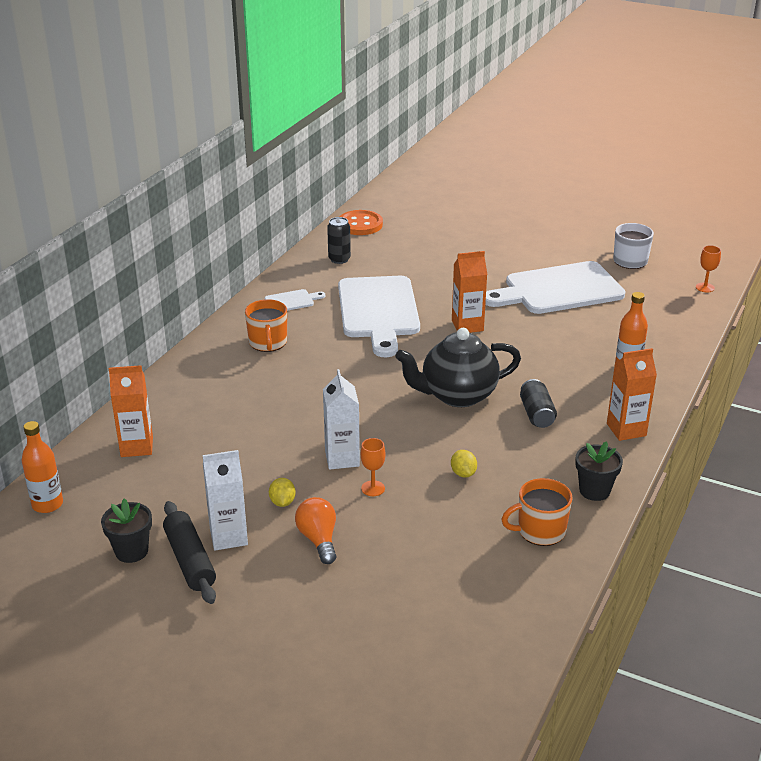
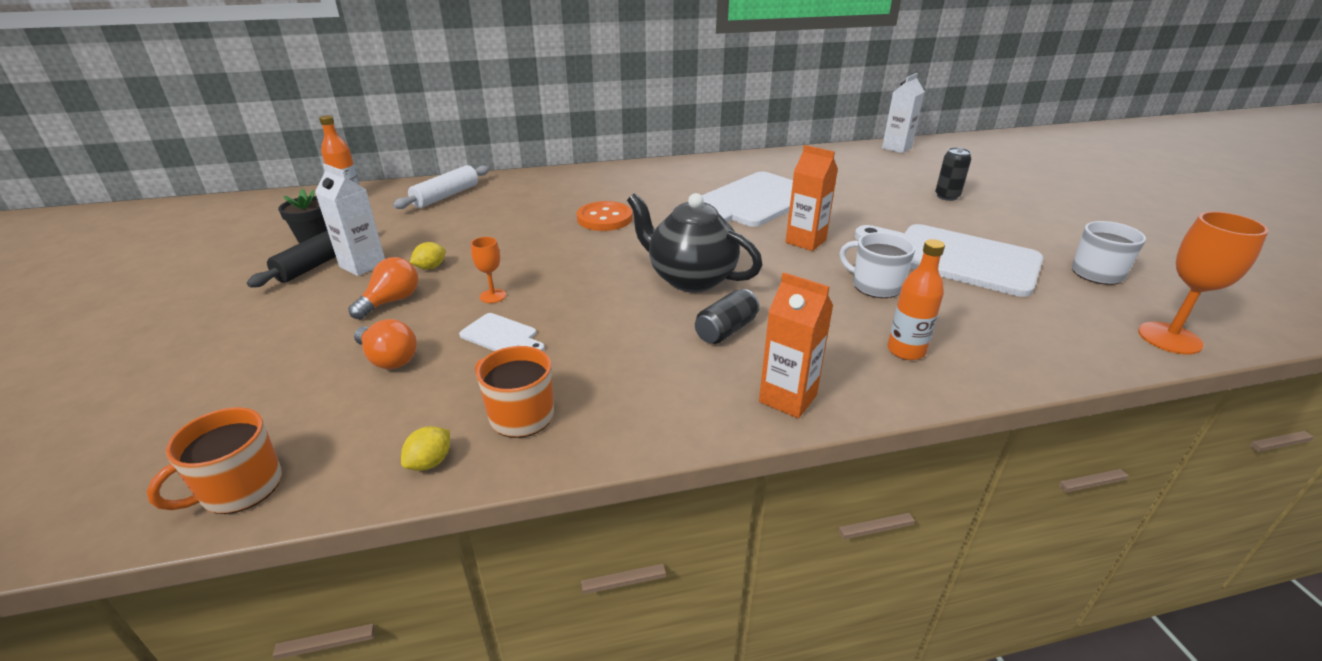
camera: 50 degrees right, 0 degrees up
(137, 447) = (446, 196): orange carton -> white rolling pin
(268, 343) = (637, 185): orange mug -> orange mug (240, 488)
(292, 301) = (705, 172): white cutting board -> white cutting board (501, 335)
(339, 259) = (792, 164): black can -> black can (947, 196)
(342, 458) = (521, 267): white carton -> white carton (896, 148)
(360, 224) = (854, 153): orange button -> orange button (604, 218)
(409, 565) = (389, 359): none -> orange light bulb
(463, 473) = (569, 330): yellow lemon -> yellow lemon (430, 462)
(553, 335) = (875, 286): none -> white mug
(594, 491) = (638, 424): black flower pot -> none
(705, 287) = (1169, 338): orange goblet -> orange goblet, size x1.90

